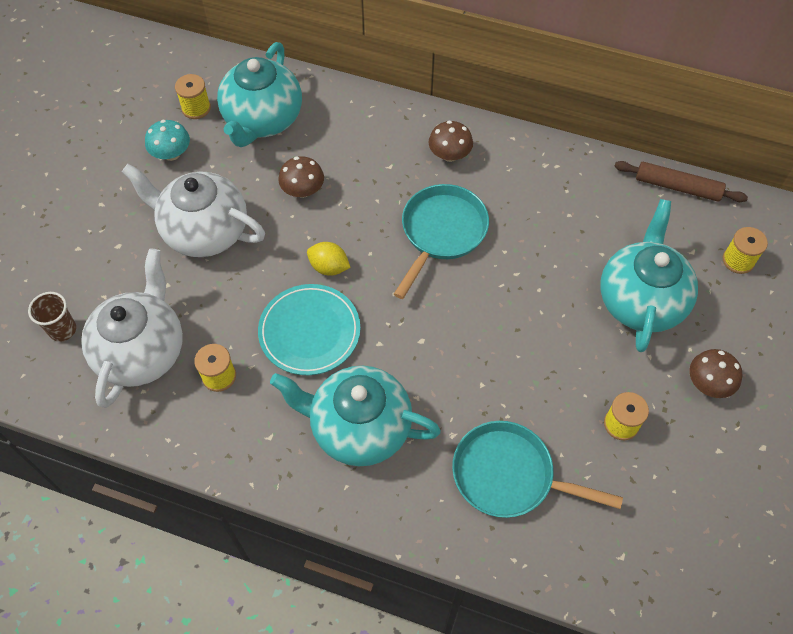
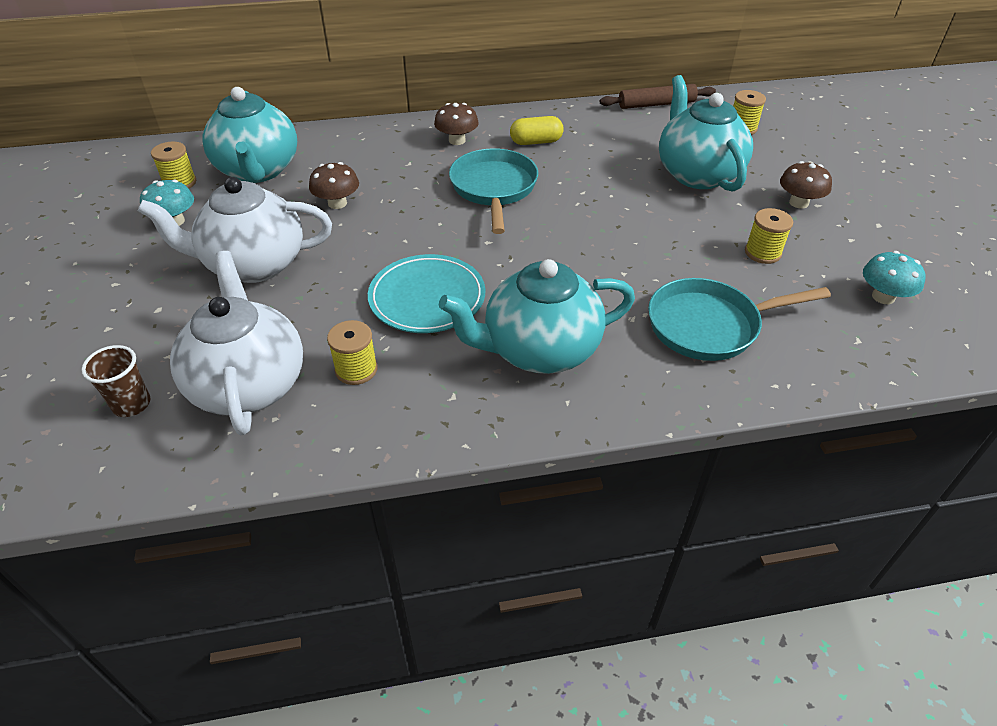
camera: 30 degrees left, 15 degrees down
(329, 267) = (408, 246): yellow lemon -> none
(520, 188) = (536, 142): none -> yellow capsule
(687, 527) = (883, 297): none -> turquoise mushroom

